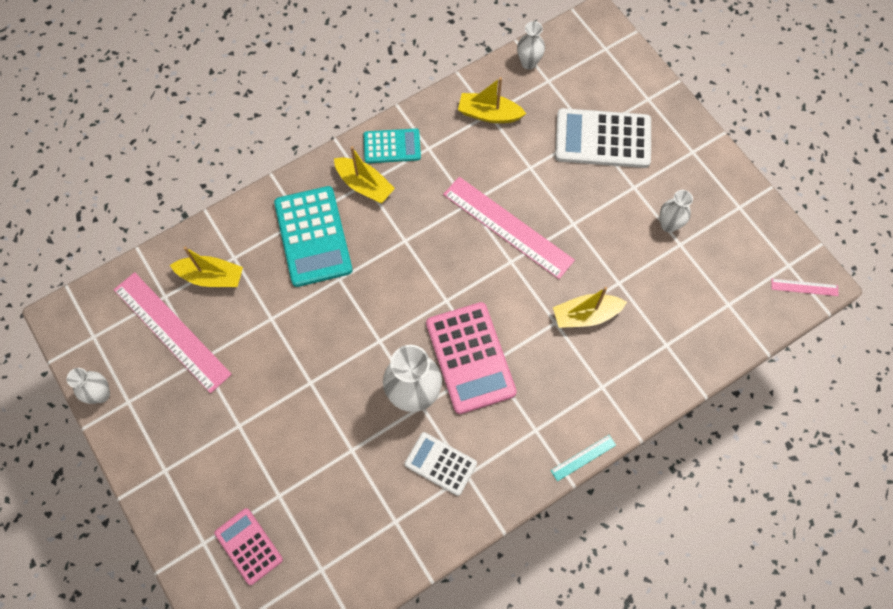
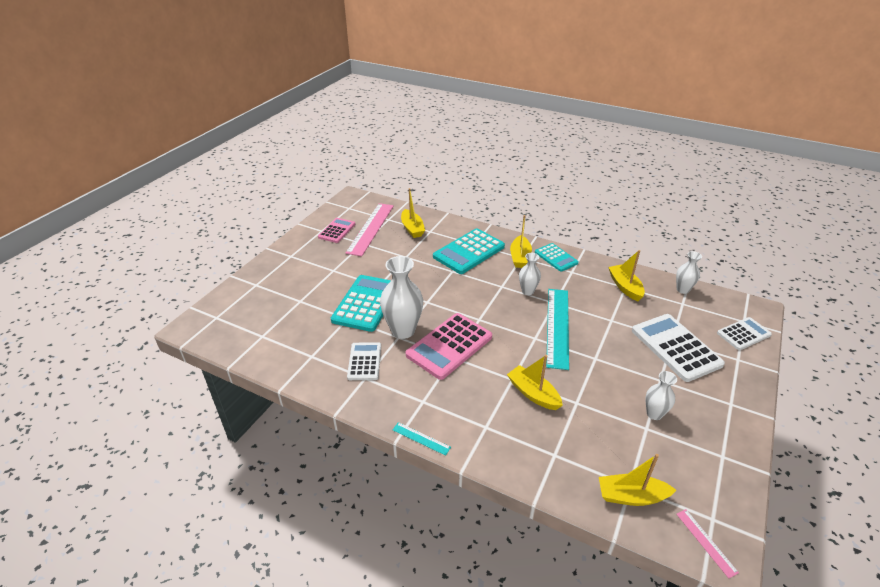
camera: 60 degrees right, 30 degrees down
(101, 394) = (319, 221): white vase -> white vase (527, 291)
(248, 546) = (262, 301): pink calculator -> pink calculator (337, 231)
(337, 414) = (366, 303): none -> turquoise calculator
(508, 227) = (557, 326): pink ruler -> turquoise ruler
(621, 65) = (743, 334): none -> white calculator
(739, 311) = (631, 496): none -> yellow boat

